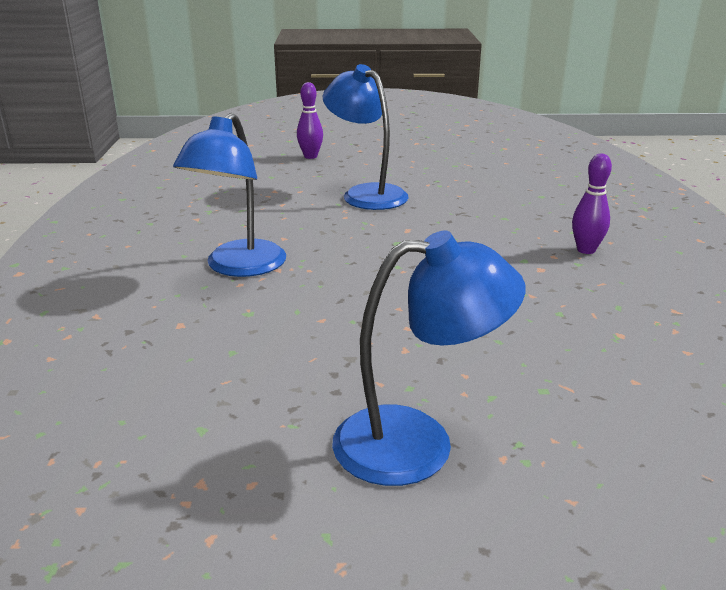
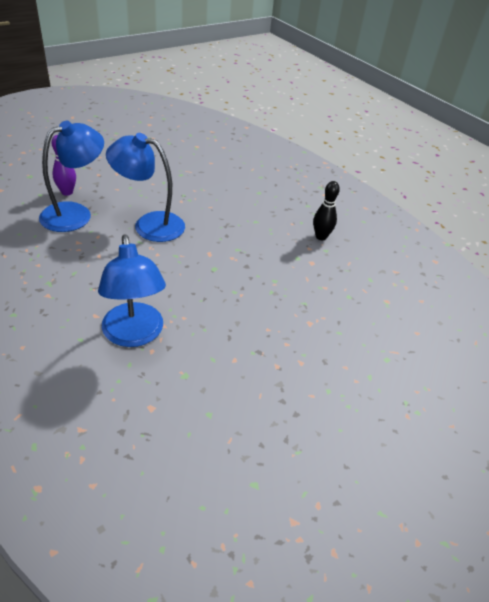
camera: 40 degrees left, 15 degrees up
(418, 443) = (366, 428): blue lamp -> blue lamp (75, 213)
(586, 250) = (321, 237): purple bowling pin -> black bowling pin

